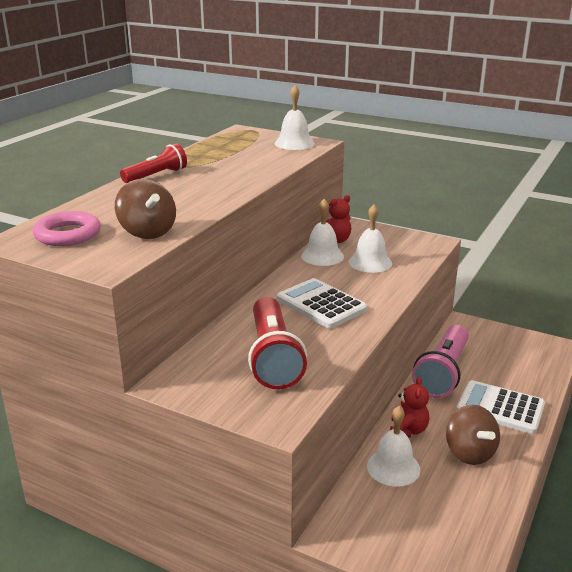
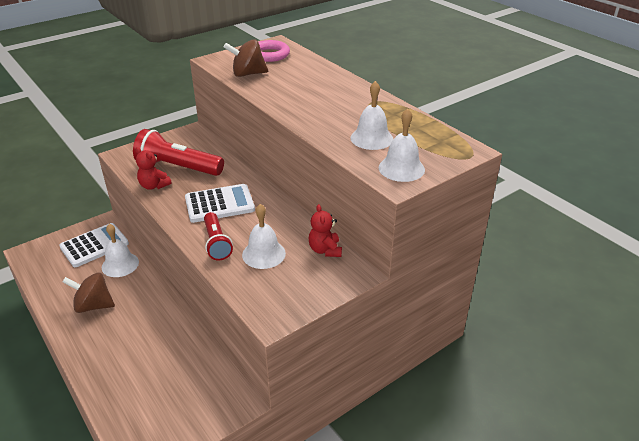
camera: 115 degrees right, 10 degrees up
(156, 176) = (353, 90): red flashlight -> red flashlight (216, 243)
(322, 256) = (298, 231): white bell -> white bell (371, 138)
(408, 430) = (142, 286): red teddy bear -> red teddy bear (154, 186)
(442, 373) = (181, 339): pink flashlight -> none
(500, 408) = (112, 350): white calculator -> white calculator (94, 245)

